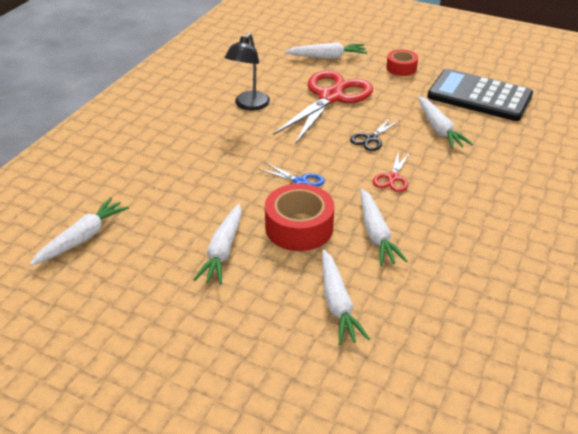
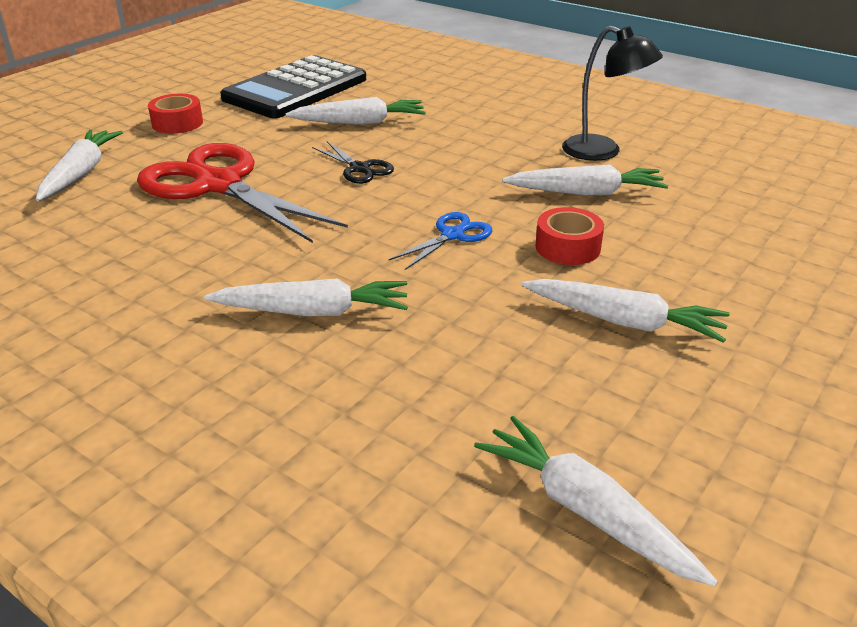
camera: 80 degrees left, 5 degrees down
(249, 105) = (185, 264): black lamp -> black lamp (602, 152)
(299, 227) = (567, 247): red tape -> red tape, size x0.60
(337, 304) = (730, 235): white carrot -> white carrot (314, 312)
(392, 178) = (463, 166): red scissors -> none

